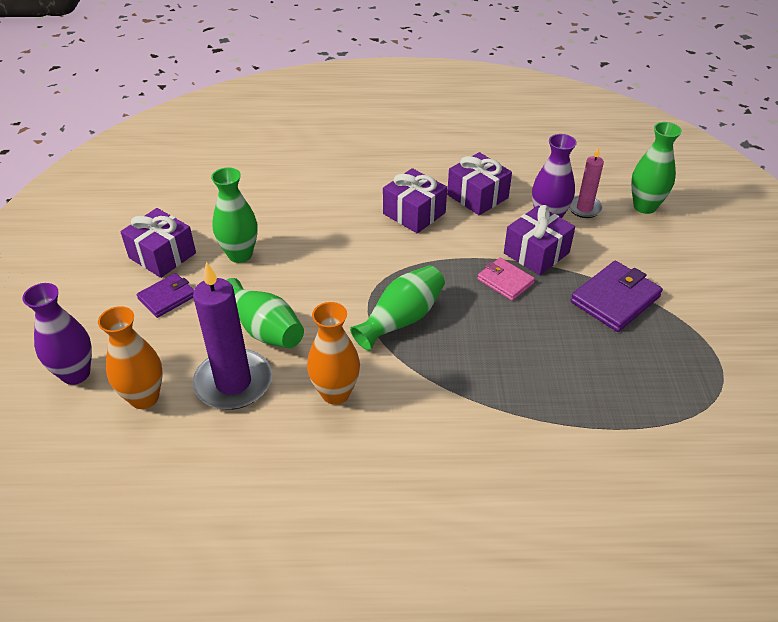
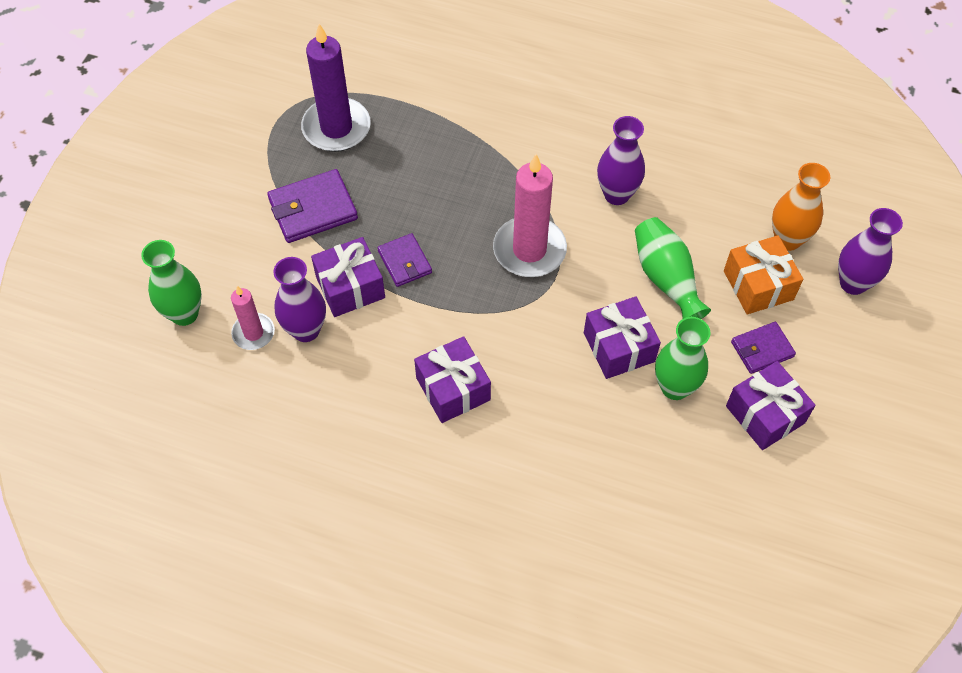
camera: 160 degrees left, 15 degrees up
(173, 347) = (758, 285): none -> orange gift
(233, 382) = (705, 231): purple candle -> purple candle (336, 128)
(335, 393) = (616, 194): orange vase -> purple vase
(401, 319) = (529, 250): green vase -> pink candle
(477, 196) = (363, 393): purple gift -> purple gift (619, 347)
(505, 281) = (404, 262): pink wallet -> purple wallet

